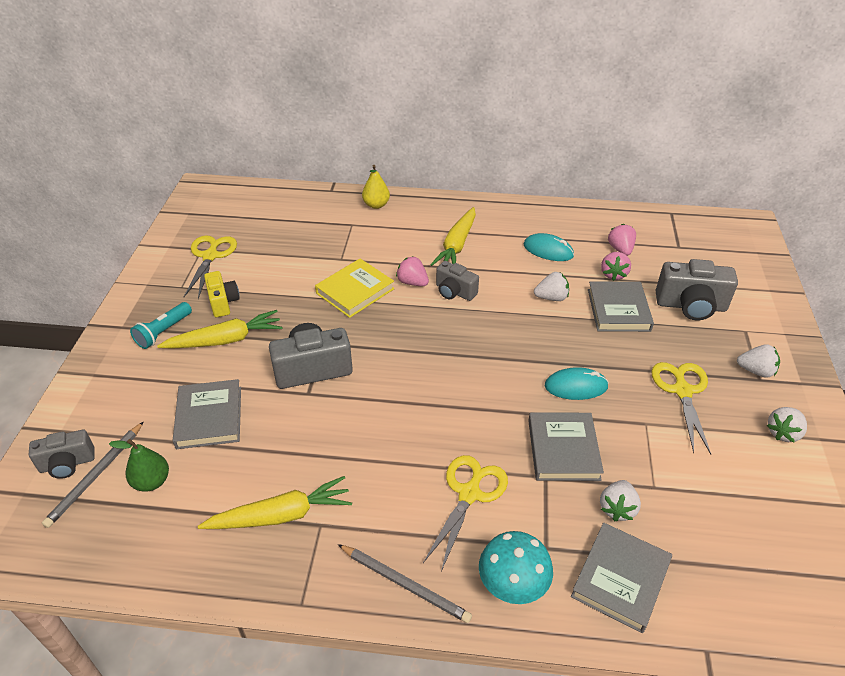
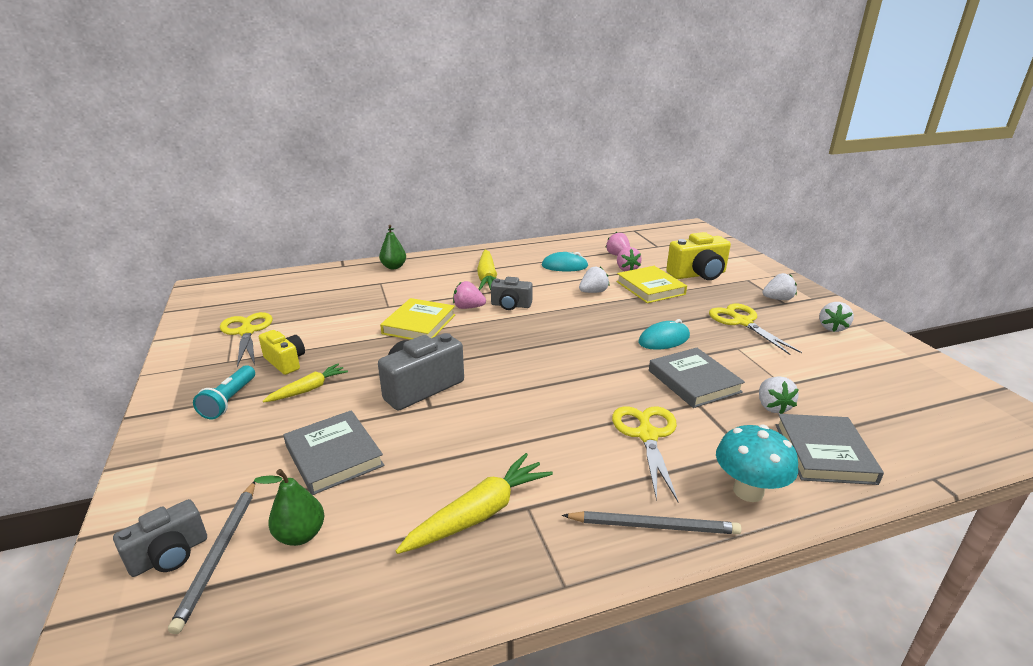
camera: 25 degrees left, 15 degrees down
(225, 340) = (308, 389): yellow carrot -> yellow carrot, size x0.63
(376, 205) = (394, 267): yellow pear -> green pear
(618, 310) = (650, 288): grey book -> yellow book
(691, 306) = (698, 275): grey camera -> yellow camera

